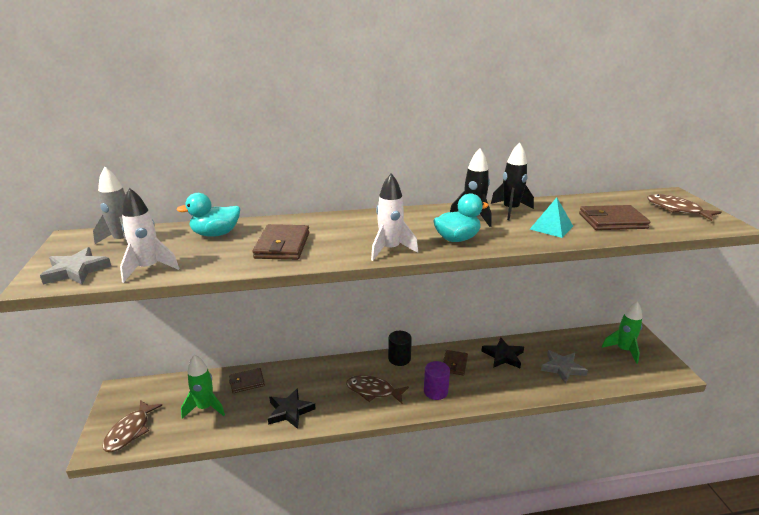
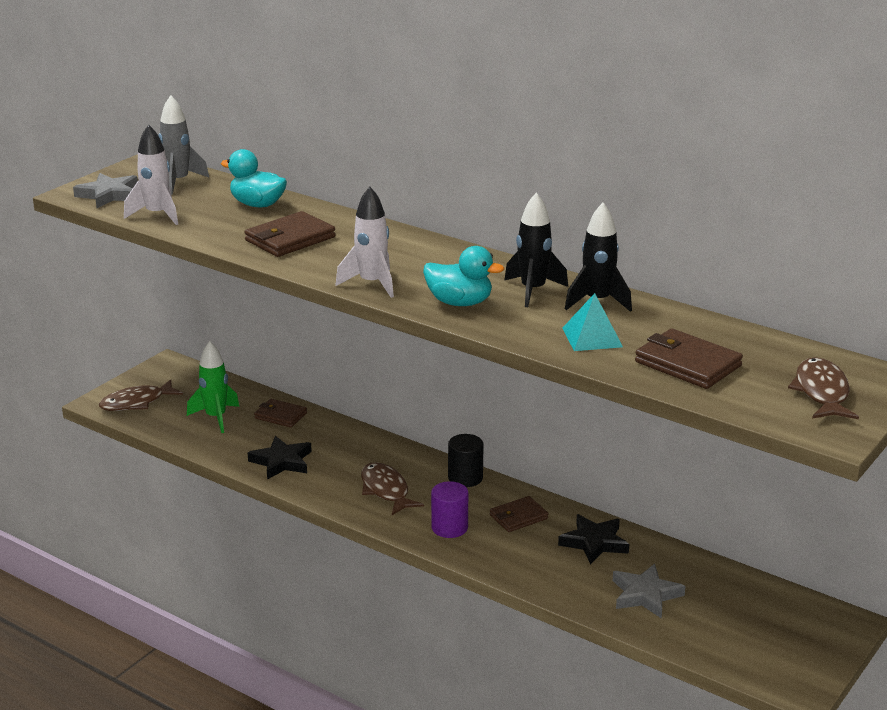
camera: 45 degrees right, 0 degrees up
(623, 350) = (776, 628): green rocket -> none

